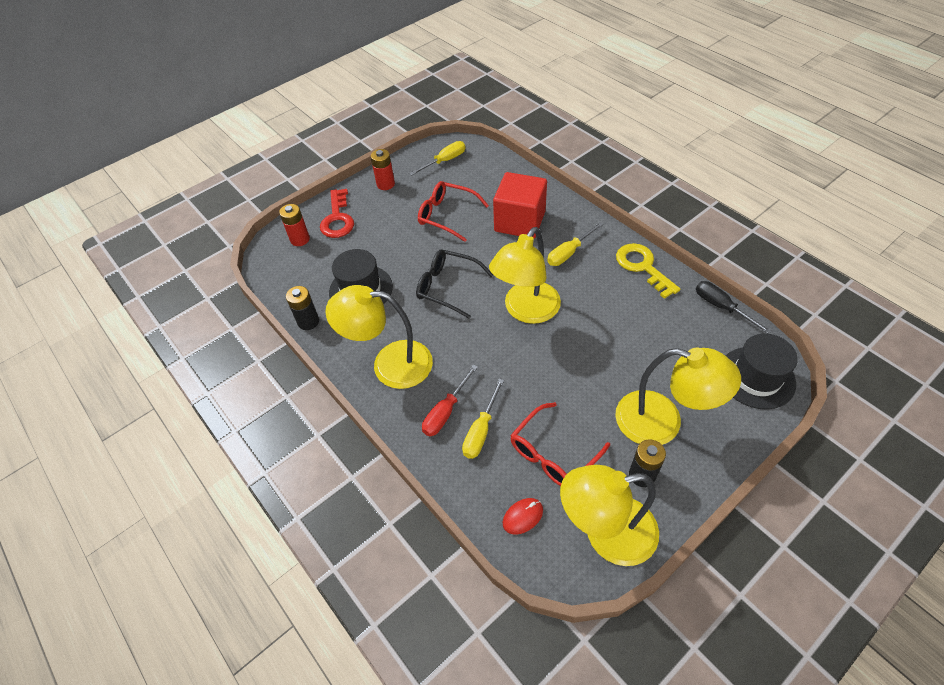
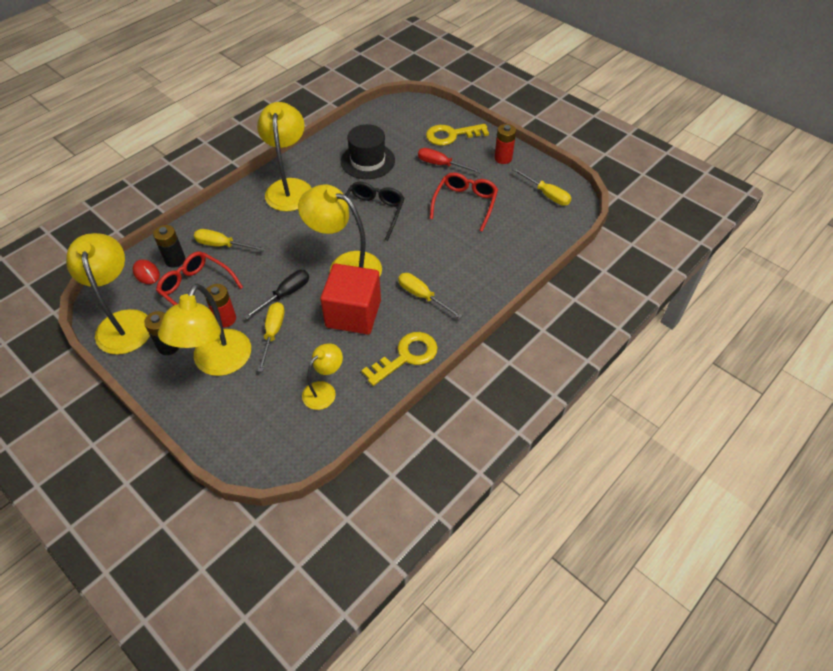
camera: 80 degrees right, 0 degrees up
(300, 239) = (423, 118): red battery -> red battery (225, 319)
(308, 322) = (333, 138): black battery -> black battery (175, 260)
(337, 218) = (451, 135): red key -> yellow key
(446, 411) = (242, 223): red screwdriver -> red screwdriver (441, 165)
(519, 221) = (463, 257): red cube -> red cube (353, 313)
(618, 372) = (273, 333): none -> yellow screwdriver
(688, 327) = (324, 390): none -> yellow lamp
(721, 307) = (352, 423): black screwdriver -> black screwdriver (285, 294)
(756, 377) = (260, 443): black hat -> none

